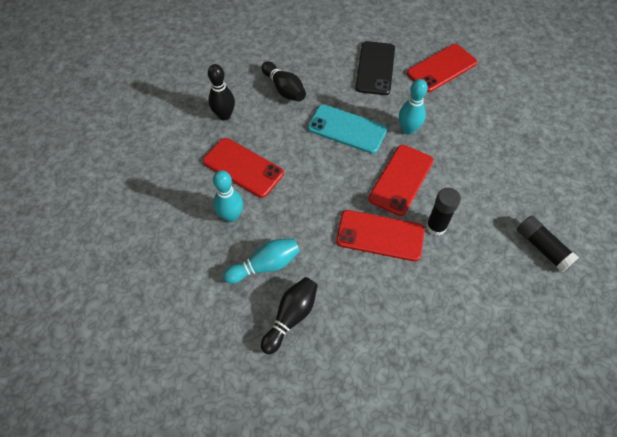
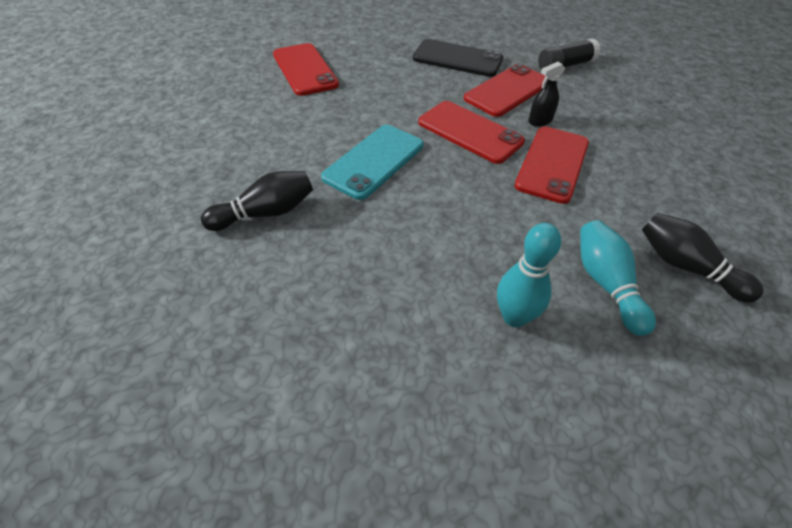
camera: 80 degrees left, 10 degrees down
(224, 115) = (288, 301): black bowling pin -> none
(243, 167) = (416, 288): red phone -> red phone (507, 91)
(375, 68) = (274, 117): black phone -> black phone (457, 59)
(408, 129) = (393, 112): turquoise bowling pin -> none
(436, 226) = (540, 121): black glue stick -> black spray bottle

